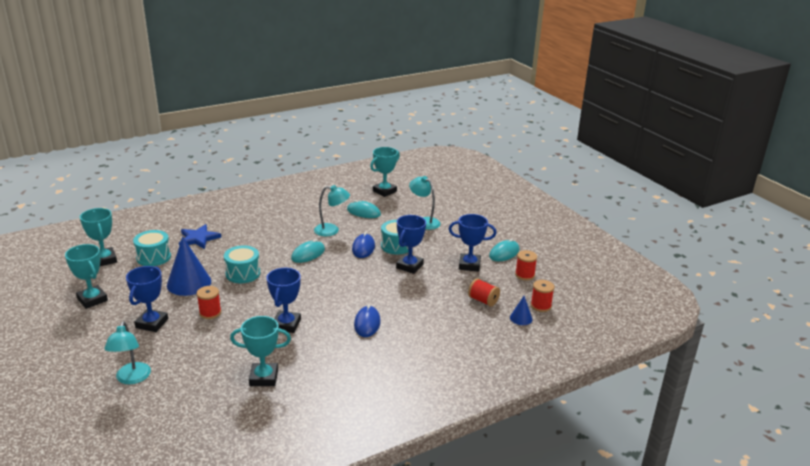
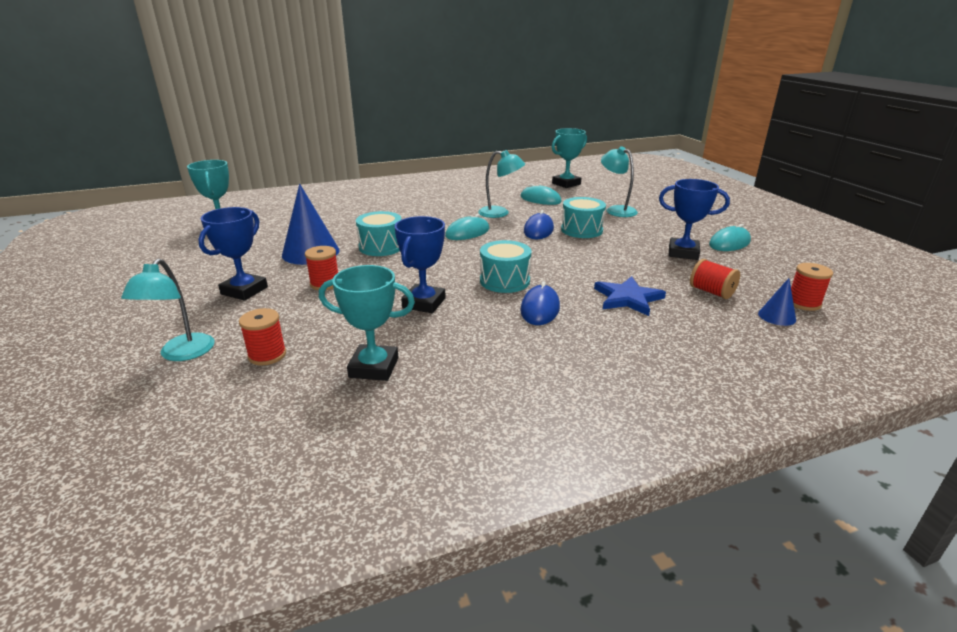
camera: 10 degrees right, 0 degrees up
(92, 299) = (185, 262): turquoise trophy -> none
(153, 257) = (280, 227): turquoise drum -> turquoise drum (504, 281)
(198, 238) = (339, 213): blue star -> blue star (628, 298)
(409, 266) = (600, 250): blue trophy -> none
(524, 275) = (766, 267): red spool -> red spool (267, 355)

